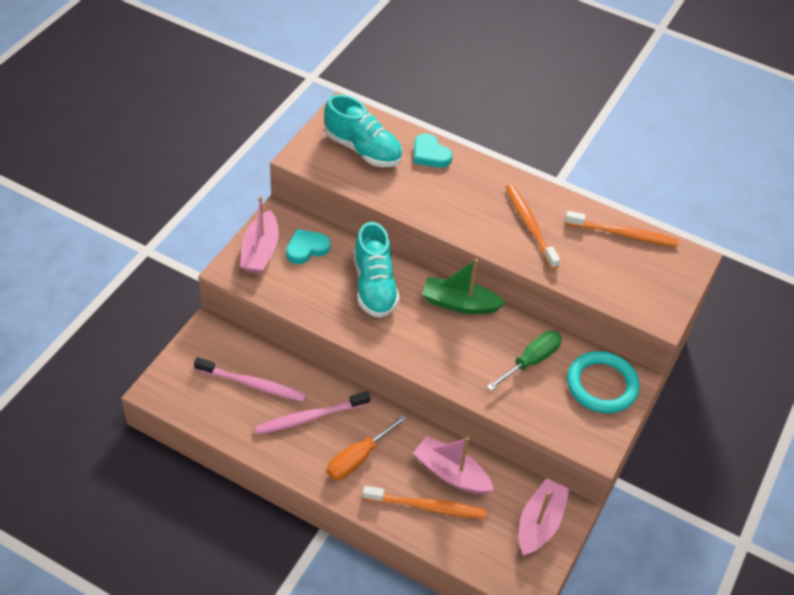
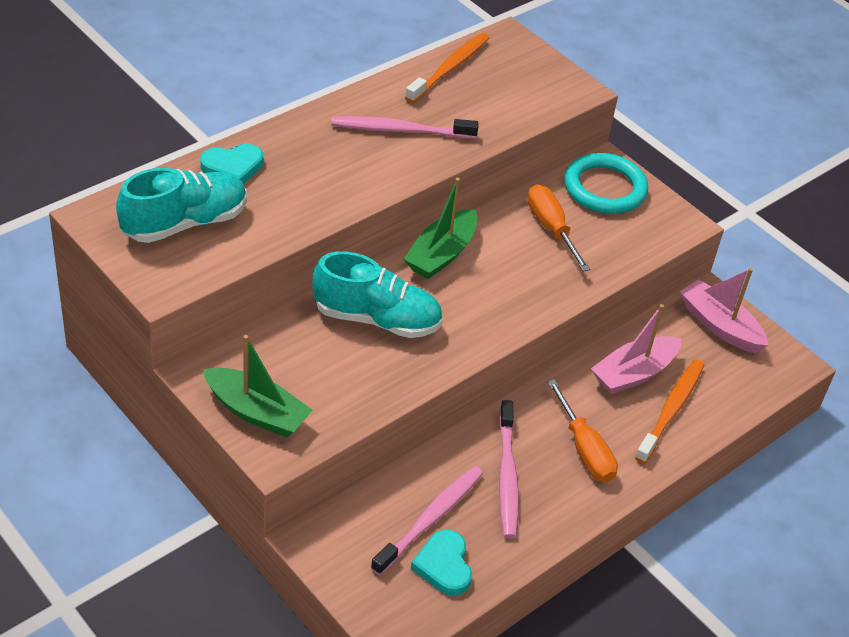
camera: 70 degrees left, 5 degrees down
(260, 251) = (256, 412): pink boat -> green boat
(306, 248) = (277, 363): turquoise heart -> turquoise heart (444, 565)
(529, 225) = (399, 130): orange toothbrush -> pink toothbrush
(530, 361) = (551, 228): green screwdriver -> orange screwdriver

